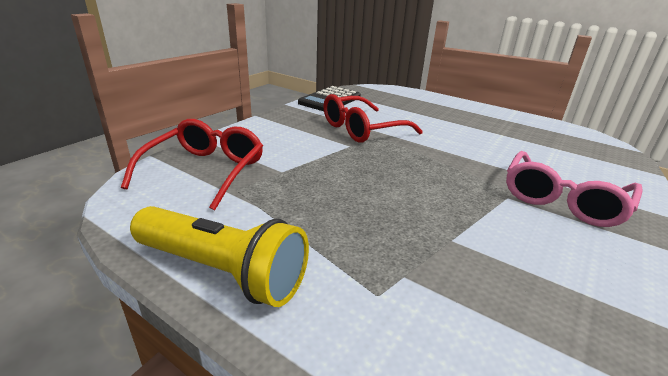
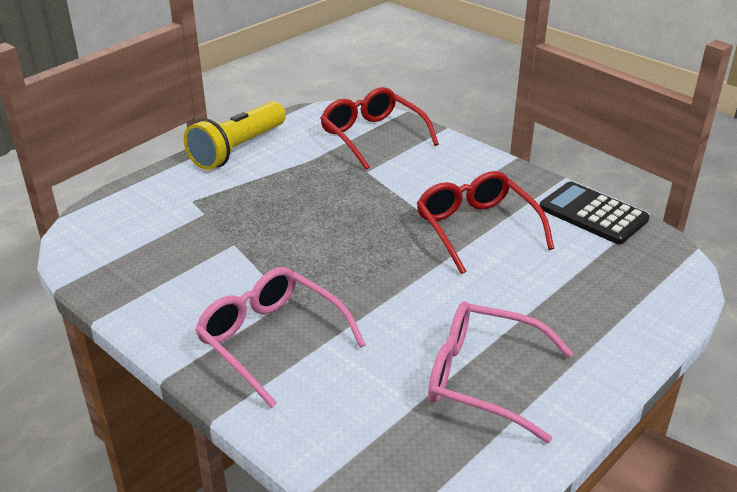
camera: 100 degrees right, 5 degrees up
(205, 171) = (372, 136): red glasses -> red glasses turned 150 degrees counterclockwise
(511, 131) = (483, 378): none -> pink glasses

